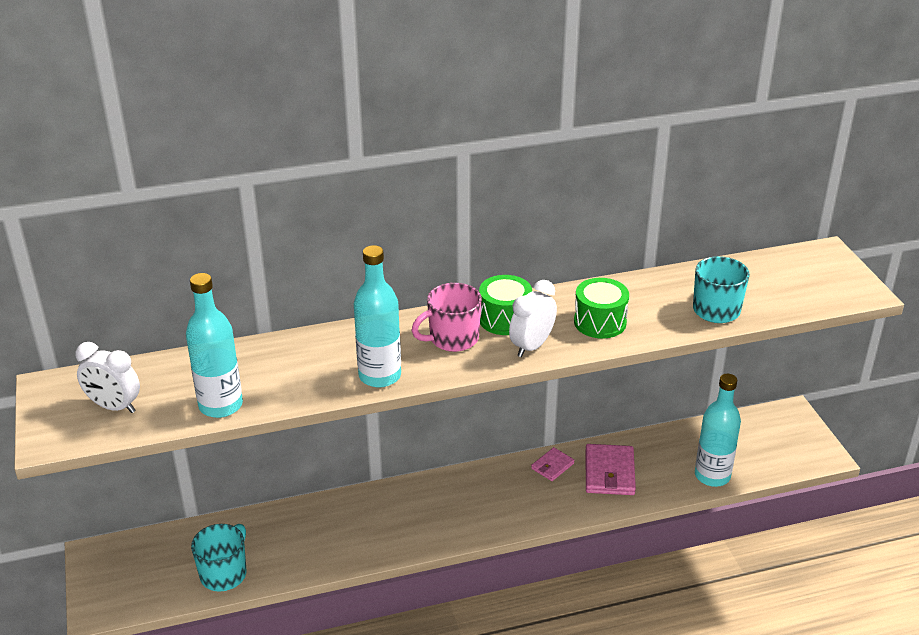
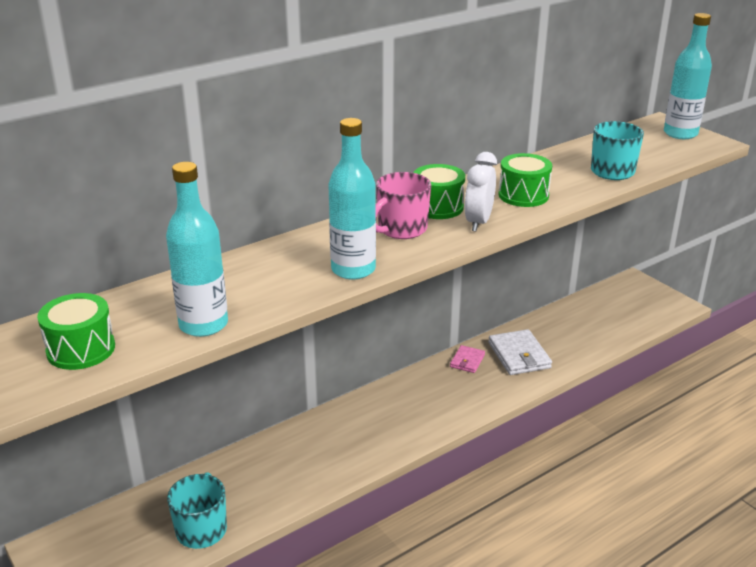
camera: 20 degrees left, 5 degrees down
(114, 407) = (81, 349): white clock -> green drum
(609, 472) = (519, 355): pink wallet -> white wallet
(712, 476) = (604, 339): turquoise bottle -> turquoise bottle (680, 134)

